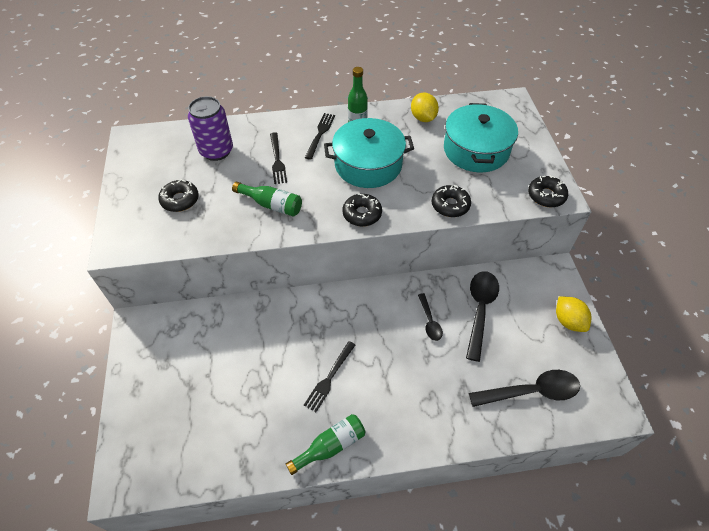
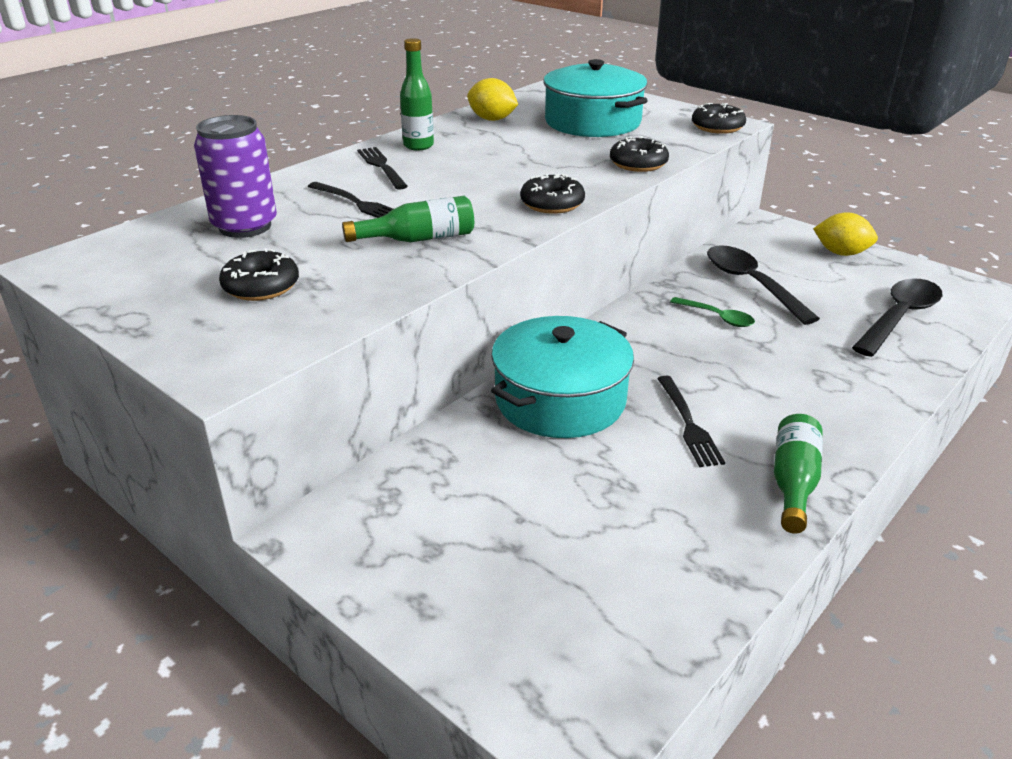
camera: 40 degrees left, 20 degrees down
(368, 164) = (489, 168): turquoise pot -> turquoise pot (560, 400)
(429, 321) = (717, 317): black spoon -> green spoon

